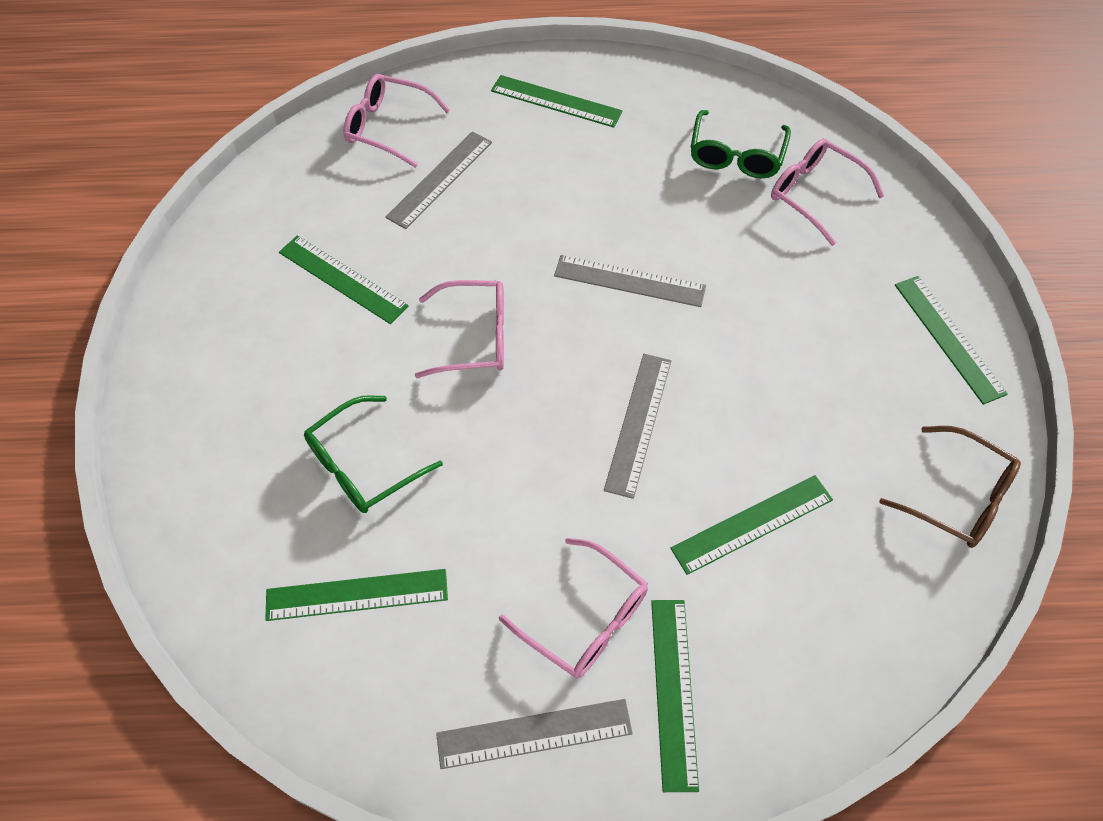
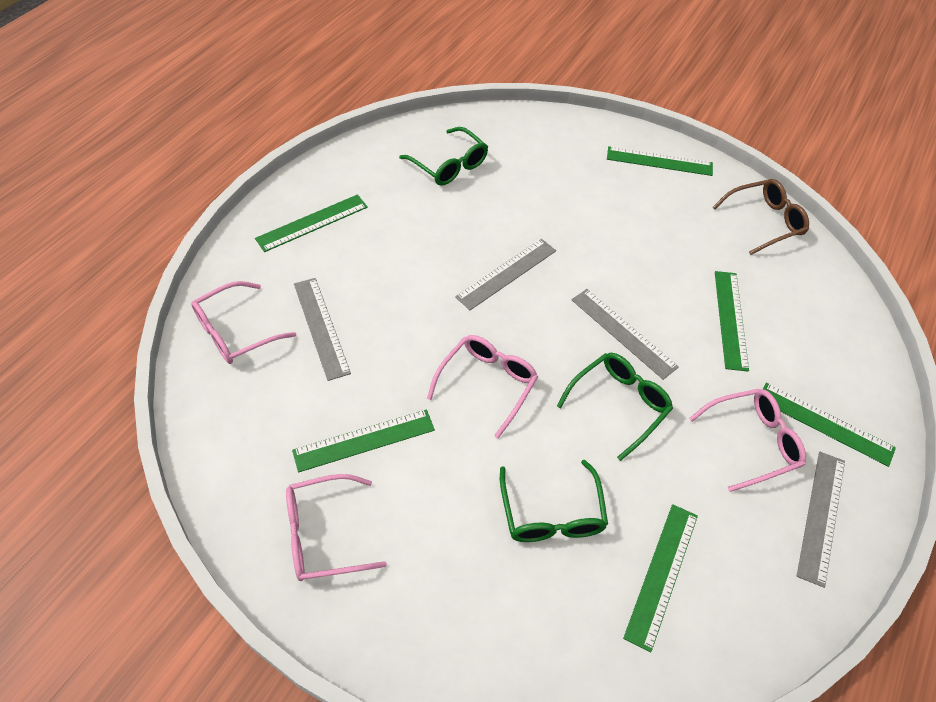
camera: 60 degrees left, 5 degrees down
(537, 463) = (619, 404): none -> green glasses
(814, 194) = (512, 150): pink glasses -> pink glasses (323, 534)

